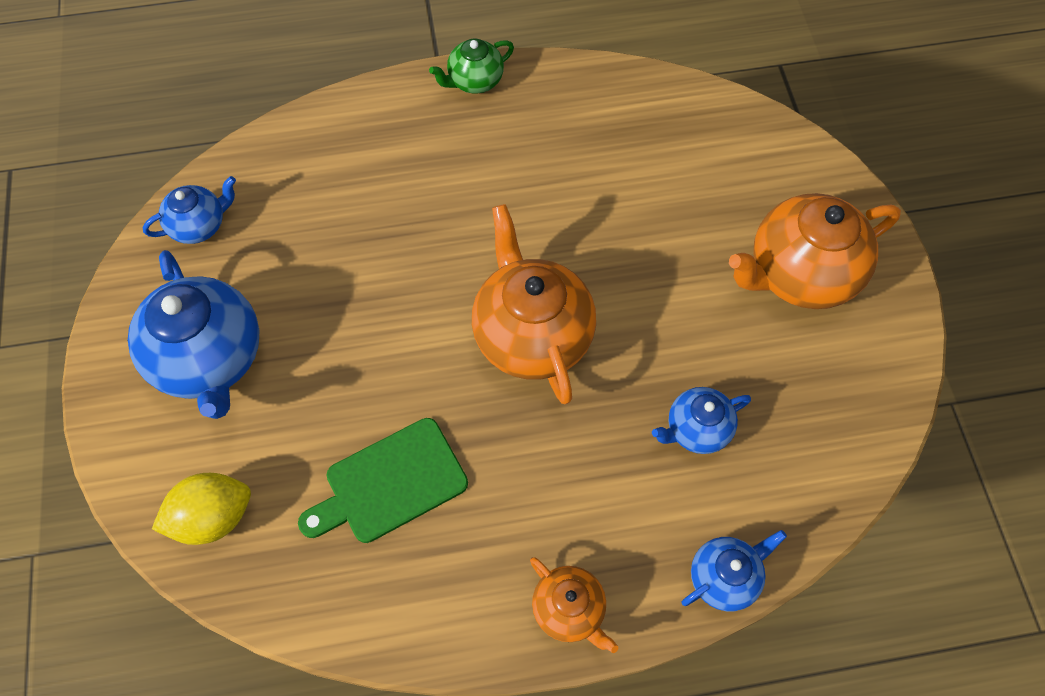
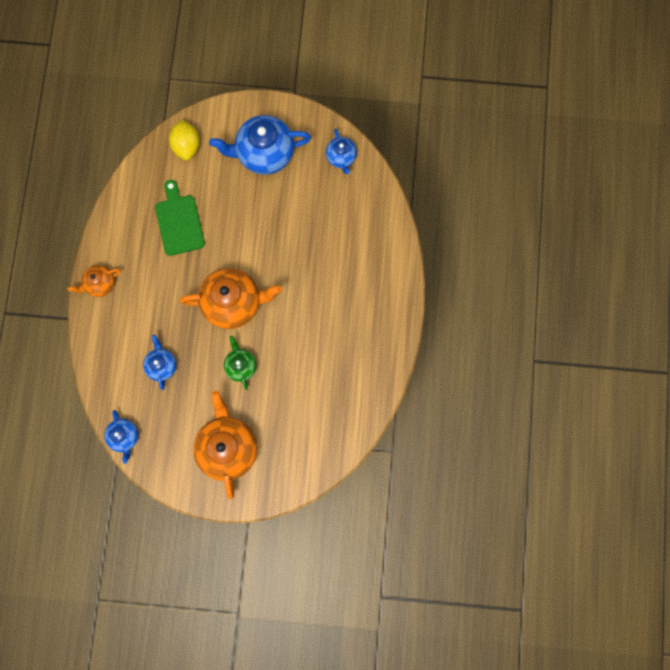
camera: 105 degrees right, 15 degrees up
(474, 81) = (398, 313): green teapot -> green teapot (241, 365)
(724, 577) = (92, 354): blue teapot -> blue teapot (124, 436)

